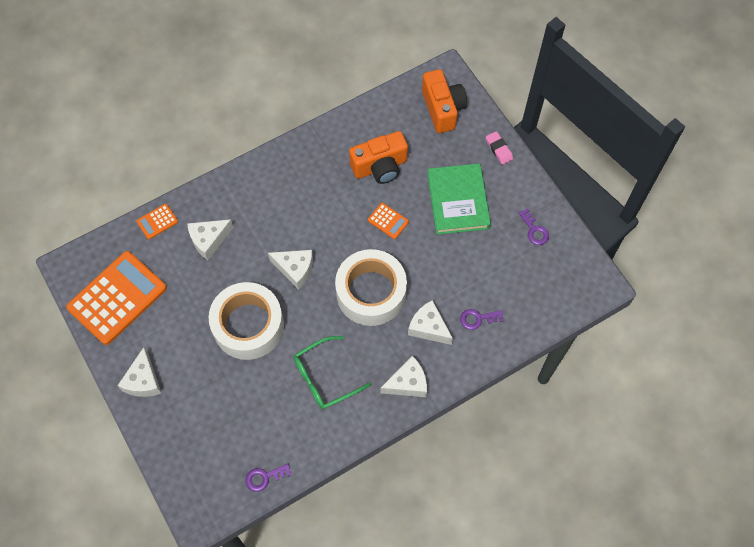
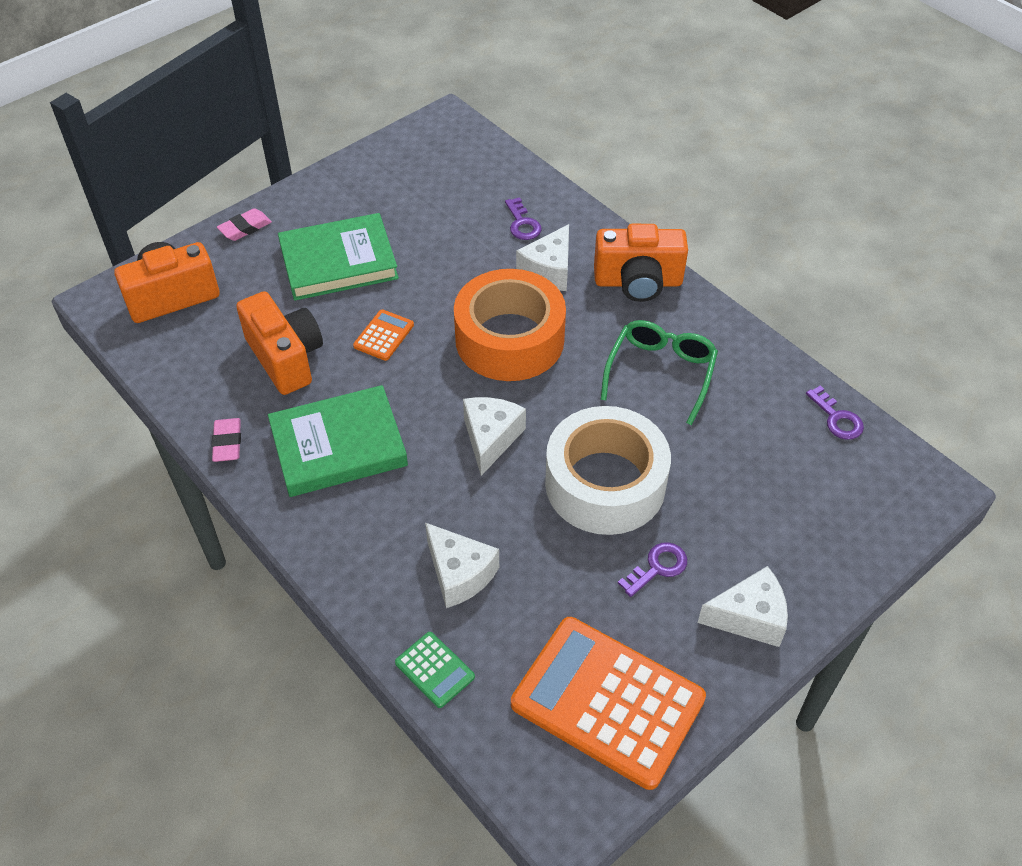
camera: 100 degrees left, 15 degrees down
(157, 221) = (434, 670): orange calculator -> green calculator
(307, 190) = (338, 446): none -> green book
(322, 135) = (227, 443): none -> pink eraser
(324, 377) = (660, 373): green glasses -> green glasses turned 120 degrees counterclockwise
(371, 292) = (509, 339): white tape -> orange tape
(407, 383) = (638, 282): white cheese -> orange camera
(534, 230) = (376, 182): purple key -> purple key (658, 567)

